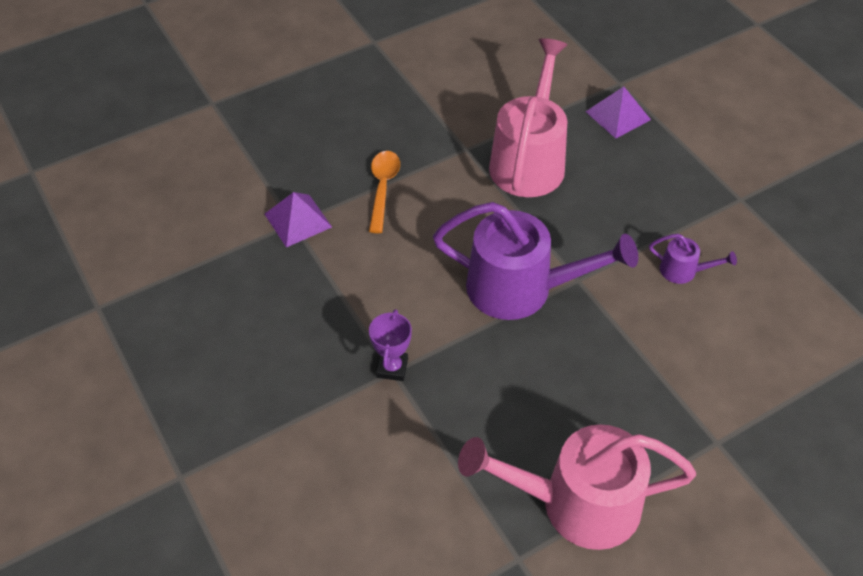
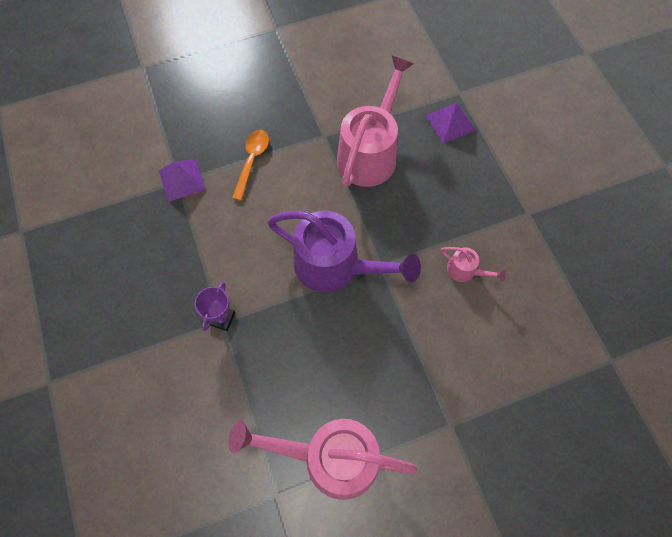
camera: 10 degrees right, 15 degrees up
(683, 271) = (465, 271): purple watering can -> pink watering can

